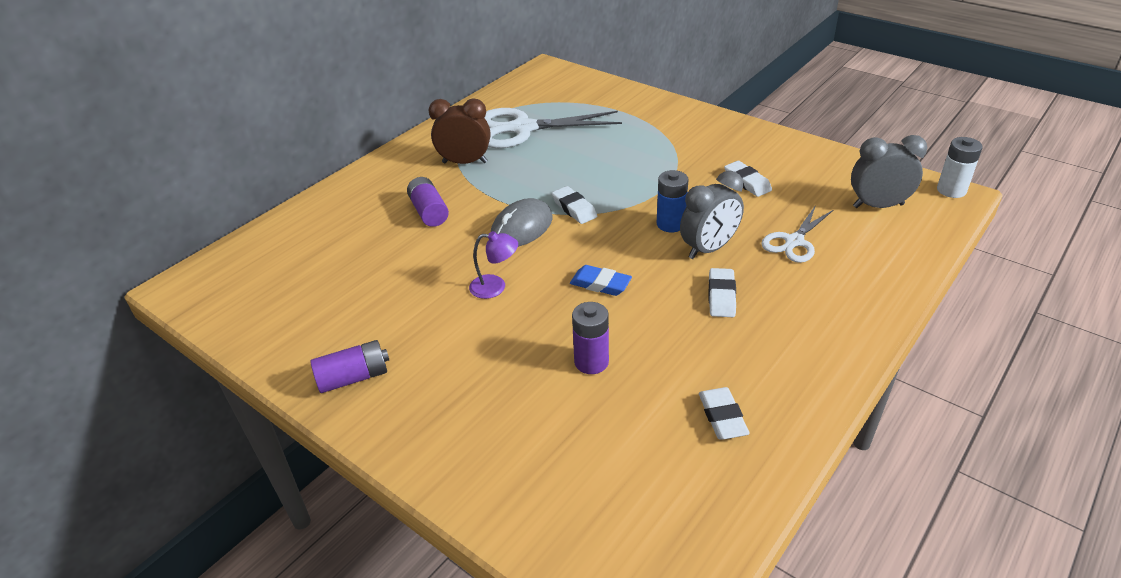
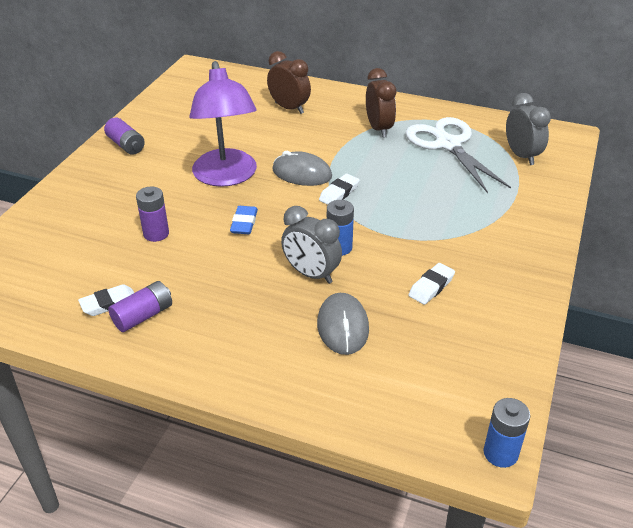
camera: 70 degrees right, 0 degrees up
(370, 216) = (289, 108): none -> brown clock
(429, 212) = (305, 129): purple battery -> purple battery (143, 316)
(495, 287) = (226, 177): purple lamp -> purple lamp, size x2.39
(721, 296) = (247, 288): white eraser -> none
(794, 242) = (343, 326): white scissors -> grey mouse
(878, 206) = (435, 387): grey clock -> grey clock (521, 156)
(951, 190) = (500, 453): white battery -> blue battery

